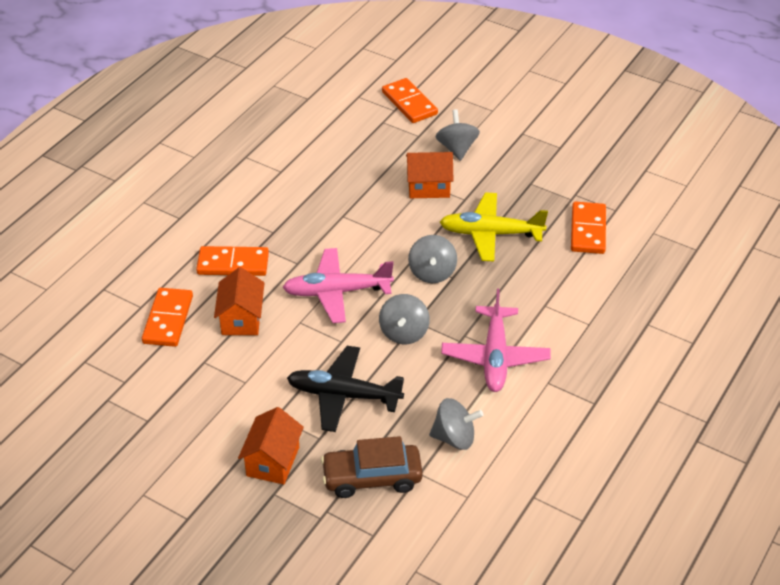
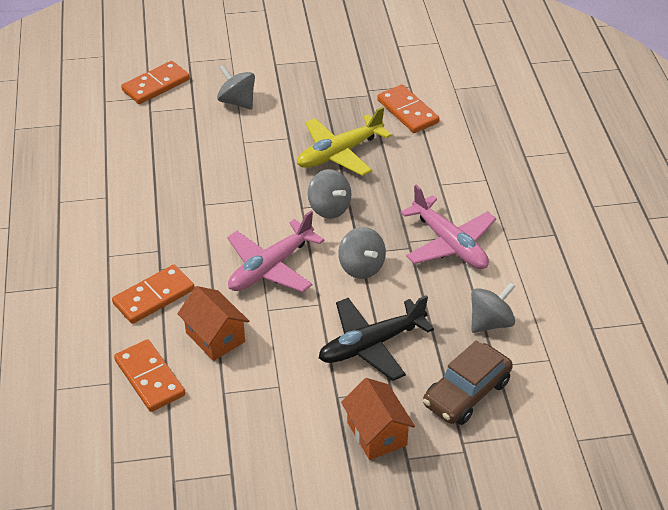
camera: 40 degrees left, 0 degrees up
(409, 103) = (156, 85): orange domino -> orange domino turned 60 degrees counterclockwise
(428, 187) = (249, 143): orange house -> none

